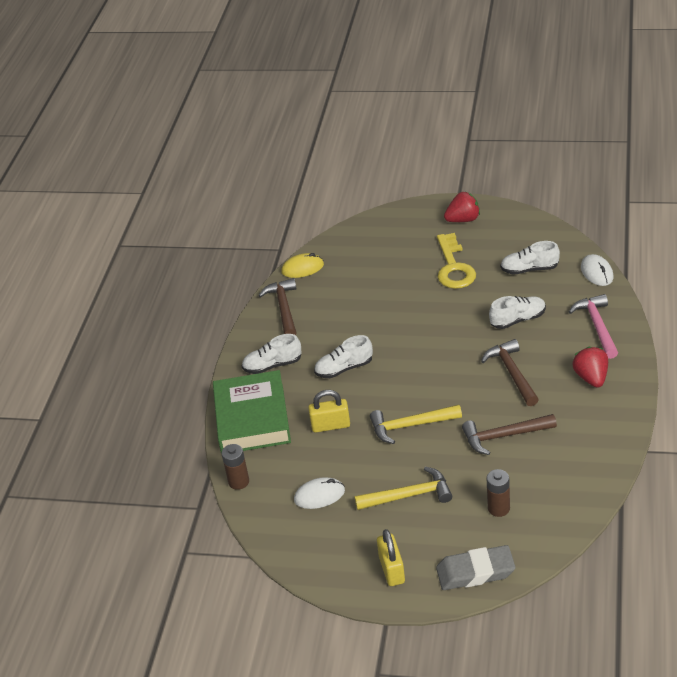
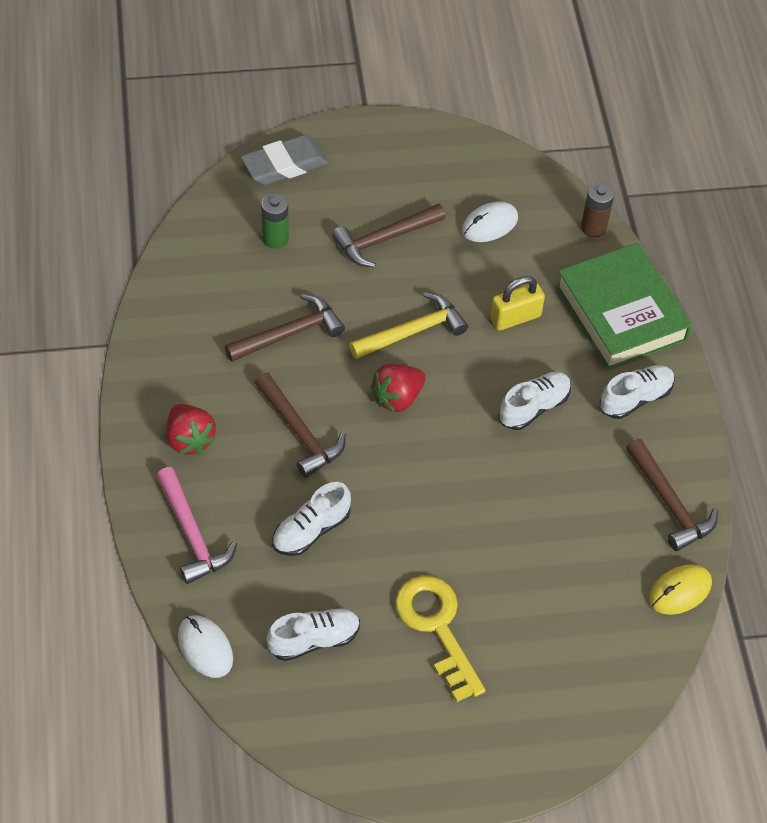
camera: 155 degrees right, 15 degrees up
(391, 569) = (376, 154): yellow padlock -> none
(409, 495) = (384, 239): yellow hammer -> brown hammer
(463, 220) = (453, 747): red strawberry -> red strawberry (397, 398)
(498, 508) = (275, 239): brown battery -> green battery

